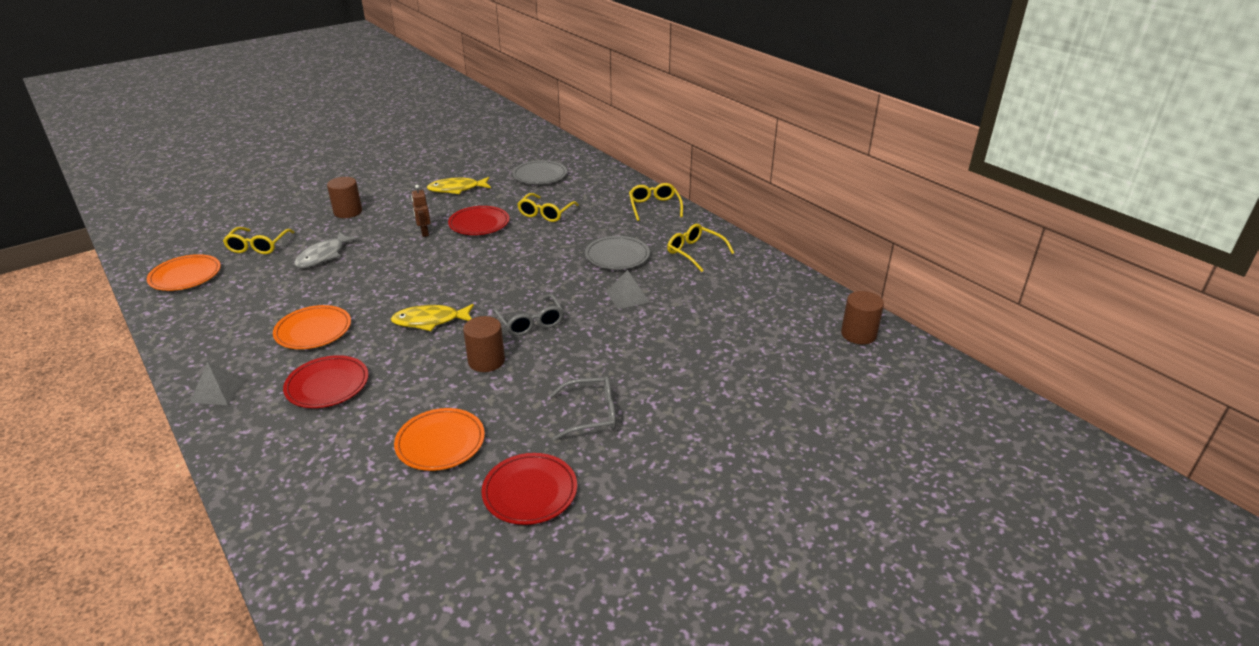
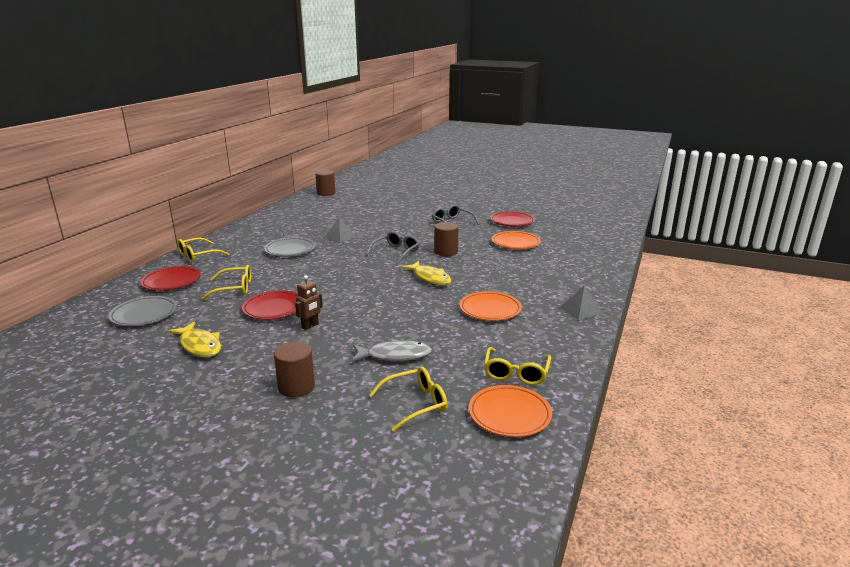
camera: 120 degrees left, 10 degrees down
(327, 385) = (525, 282): red plate -> red plate (171, 281)
(695, 252) = (266, 232): yellow glasses -> yellow glasses (516, 373)

